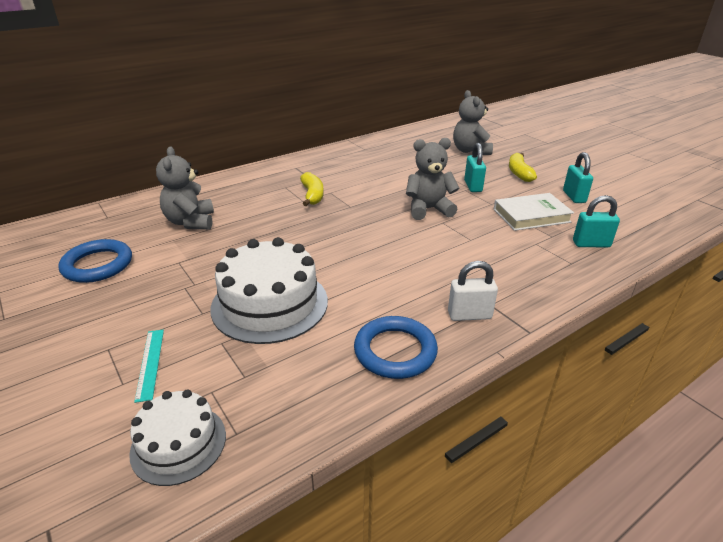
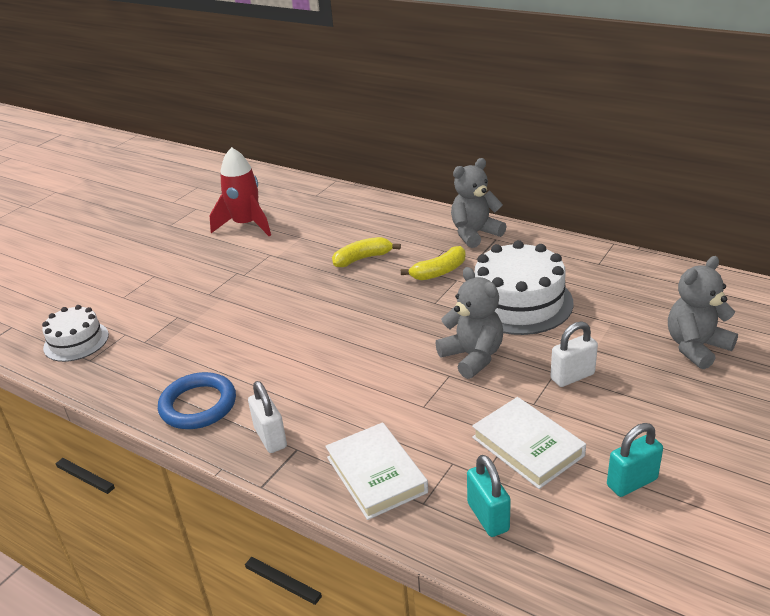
camera: 70 degrees right, 0 degrees up
(97, 265) = (246, 225): blue ring -> red rocket
(150, 363) = (145, 298): turquoise ruler -> none
(190, 222) = (334, 232): grey teddy bear -> grey teddy bear (474, 234)
(270, 304) = (234, 319): white cake -> white cake (518, 302)
(473, 186) = (572, 376): turquoise padlock -> white padlock
(519, 173) = (664, 410): yellow banana -> yellow banana (363, 258)
(536, 274) = (376, 474): none -> white book

